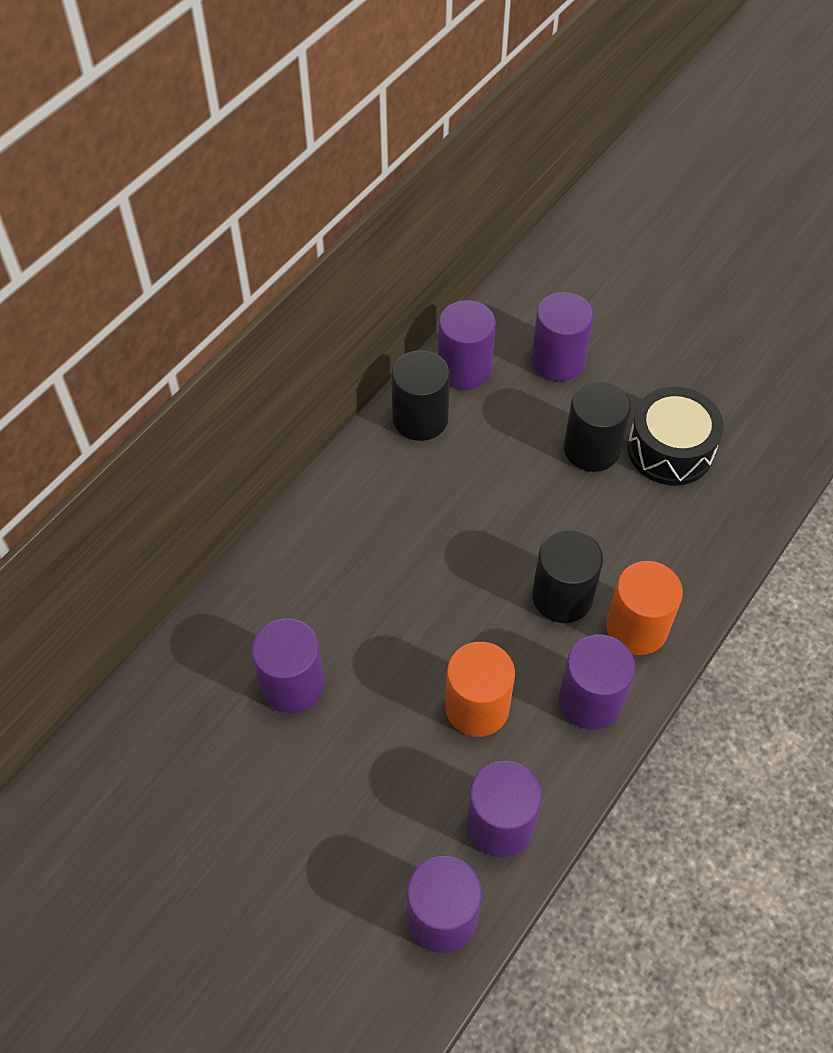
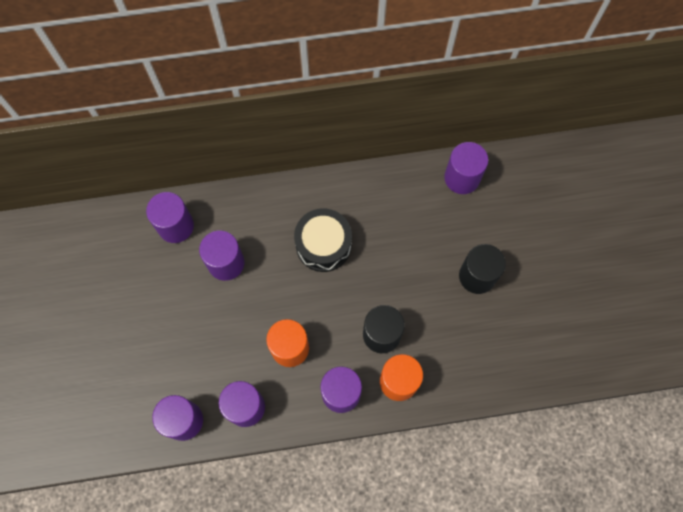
camera: 45 degrees right, 15 degrees up
(420, 419) = (412, 185): black cylinder -> none
(558, 361) = (513, 214): purple cylinder -> purple cylinder (175, 226)
(670, 449) = (516, 312): black drum -> black drum (323, 245)

